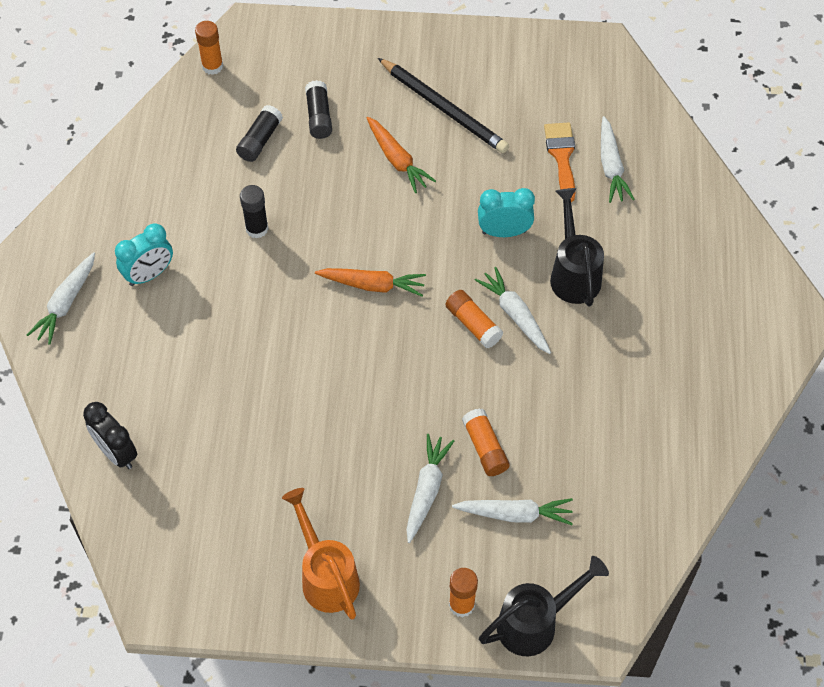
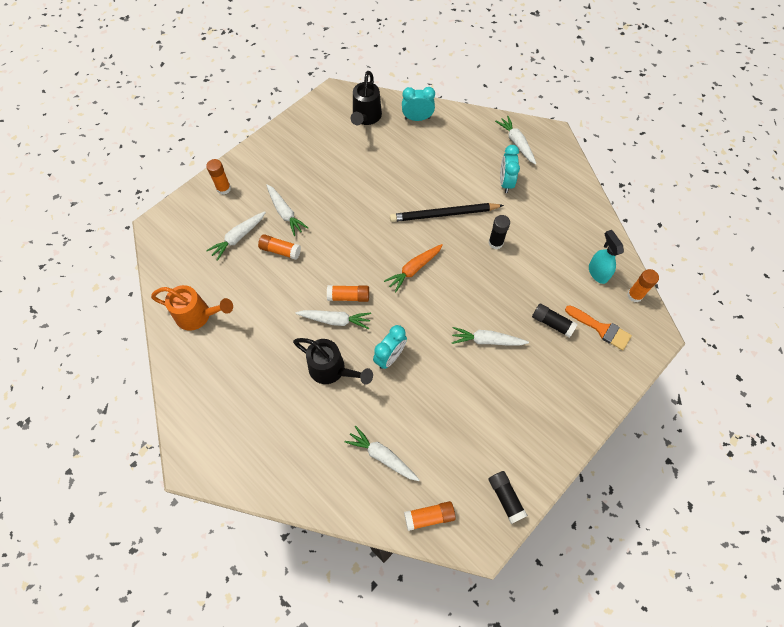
camera: 130 degrees right, 5 degrees up
(116, 453) = (417, 118): black clock -> turquoise clock
(210, 112) = (598, 272): none -> turquoise spray bottle
(260, 140) = (557, 282): black glue stick -> black glue stick (505, 497)
(326, 576) = (287, 152): orange watering can -> orange watering can (198, 316)
(397, 160) = (487, 340): orange carrot -> white carrot
(444, 108) = (505, 395): black pencil -> black pencil (444, 214)
(535, 623) = (187, 208): black watering can -> black watering can (366, 117)
(561, 156) = (414, 433): orange brush -> orange brush (601, 328)
(623, 94) = (429, 517): none -> orange glue stick

